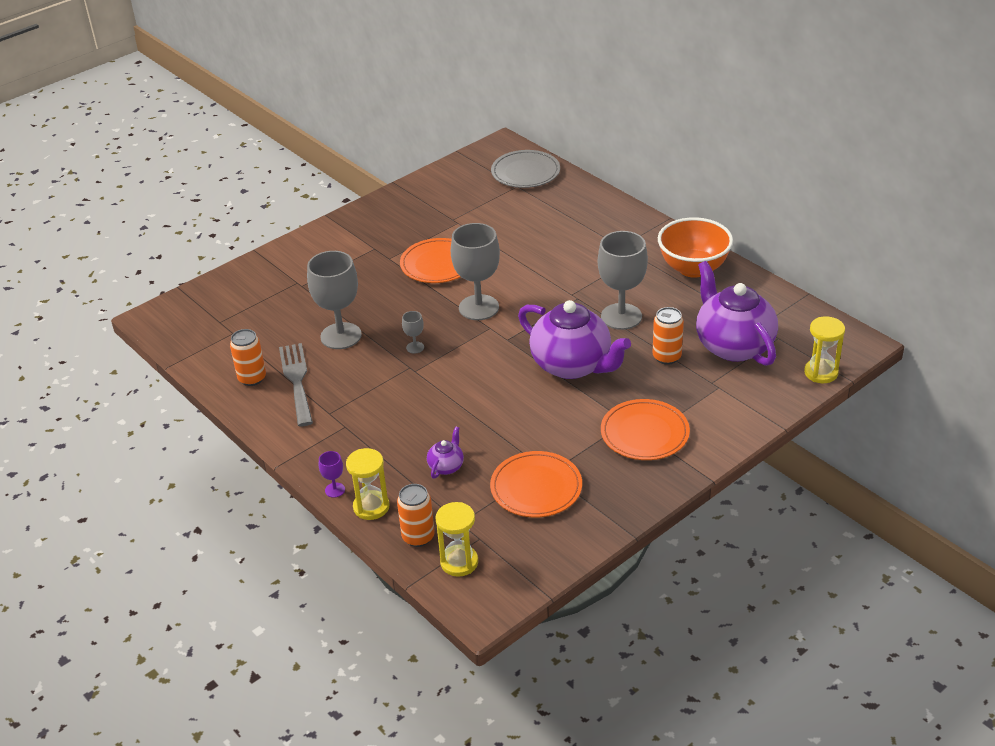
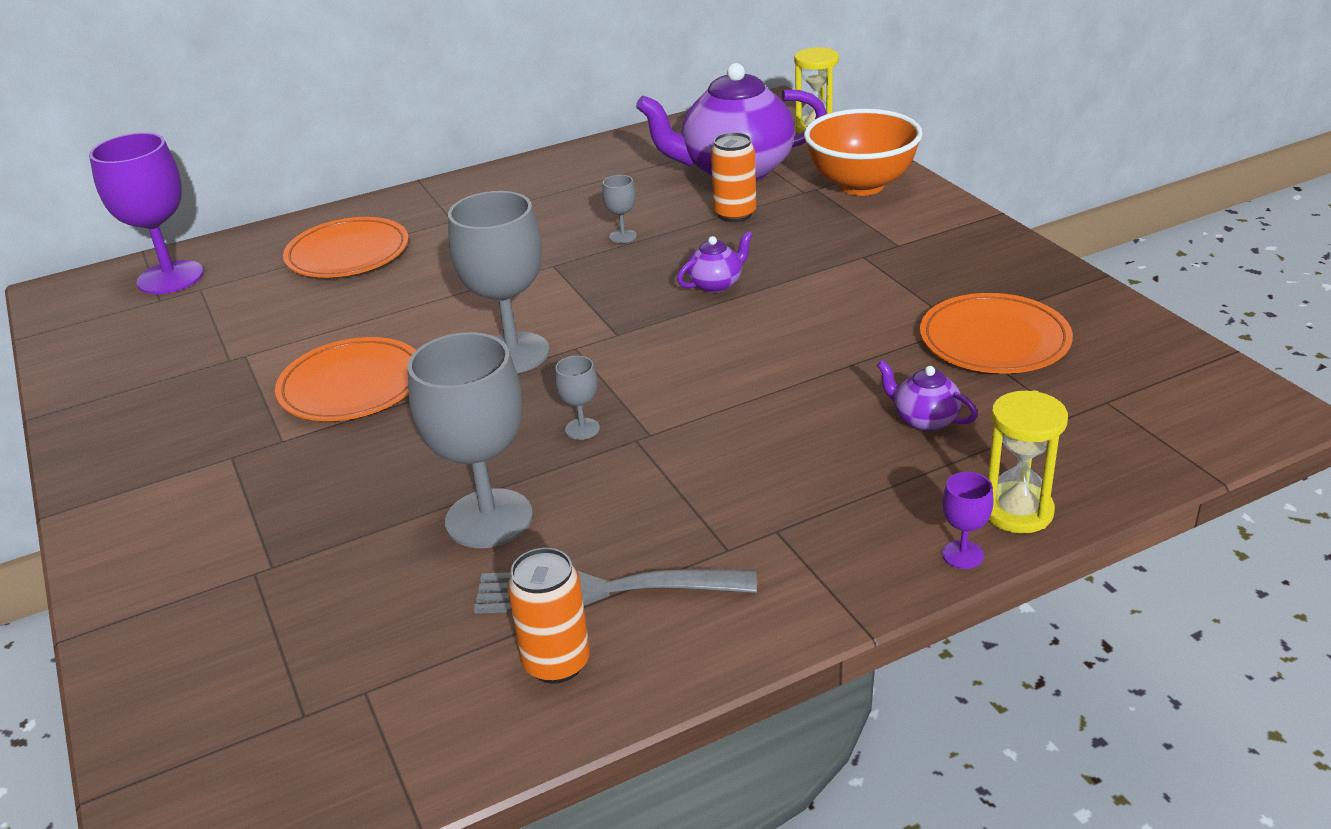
camera: 75 degrees left, 5 degrees down
(418, 537) = (1101, 463): orange can -> none
(459, 562) = (1164, 425): yellow hourglass -> none
(525, 172) = (170, 277): grey plate -> purple goblet
(572, 365) = (716, 284): purple teapot -> purple teapot, size x0.42
(621, 316) = (623, 236): grey goblet -> grey goblet, size x0.43
(644, 433) = (894, 246): orange plate -> orange plate (348, 254)
(693, 268) = (550, 177): orange bowl -> orange bowl (861, 185)

